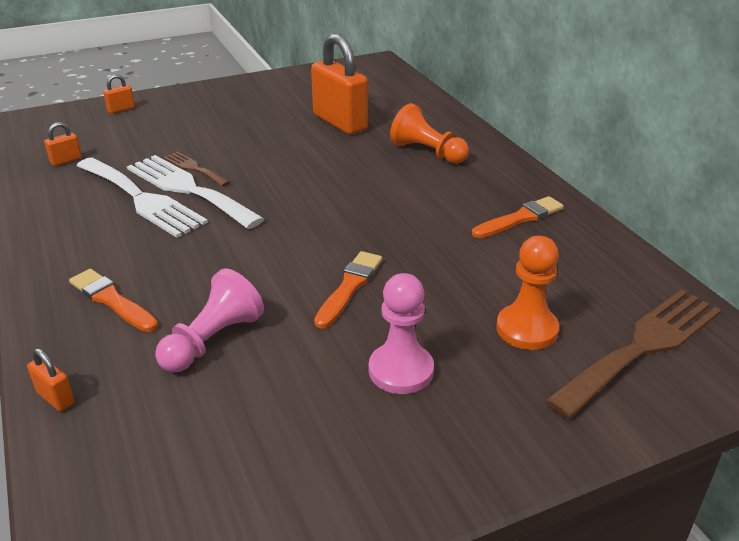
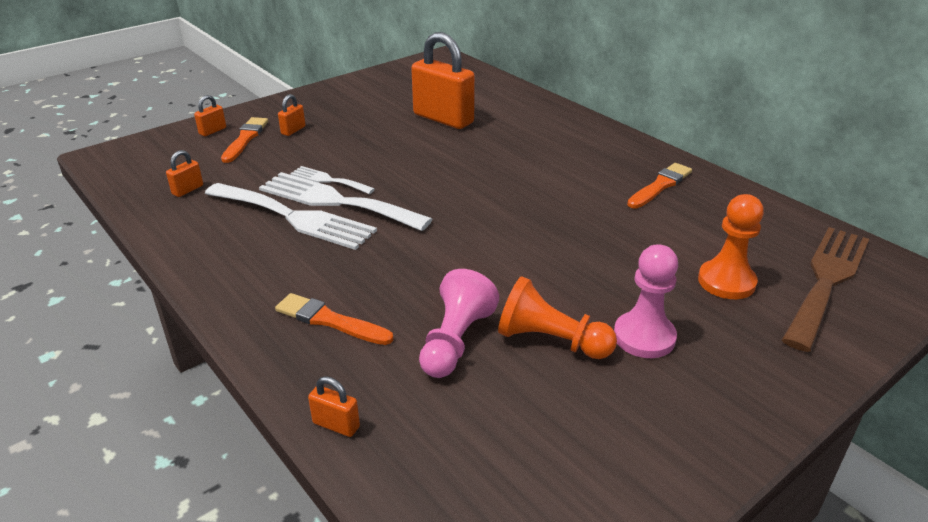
camera: 15 degrees left, 0 degrees up
(192, 117) = (293, 130): none -> orange padlock
(194, 168) = (328, 180): brown fork -> white fork
(349, 287) = (551, 270): orange brush -> orange brush (245, 139)
(427, 152) = (542, 137): orange pawn -> orange pawn (551, 341)

